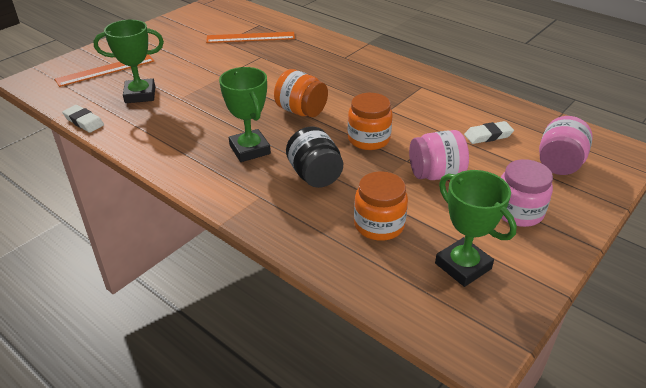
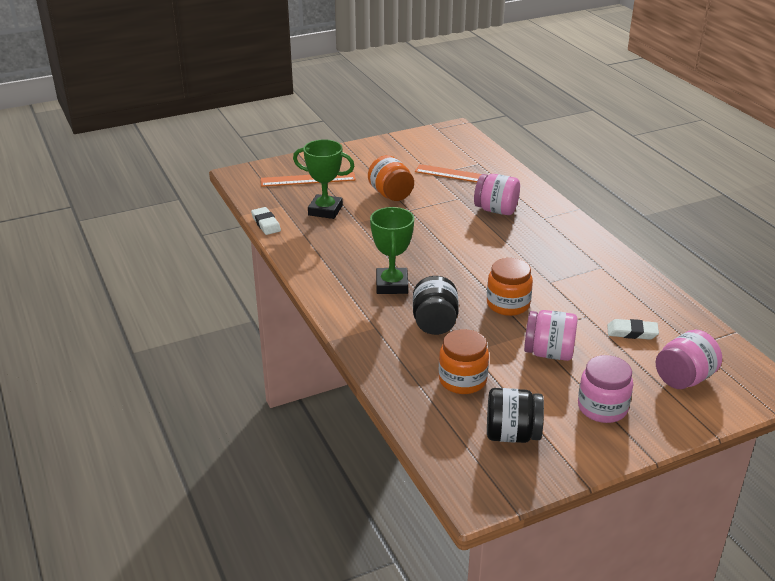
camera: 25 degrees right, 5 degrees down
(300, 59) = (496, 210): none -> pink jar
(301, 111) = (461, 261): orange jar -> orange jar (391, 194)
(463, 266) = (512, 434): green trophy -> black jar

